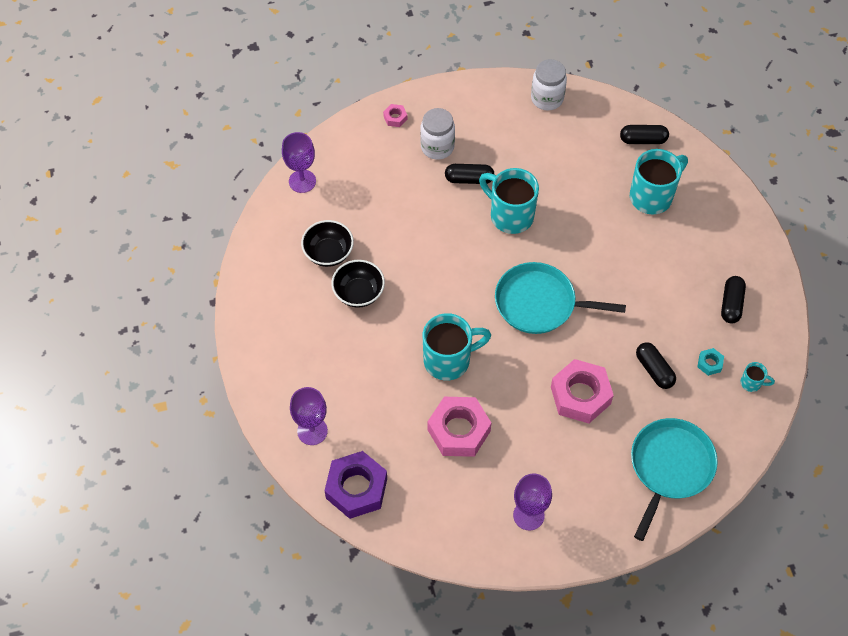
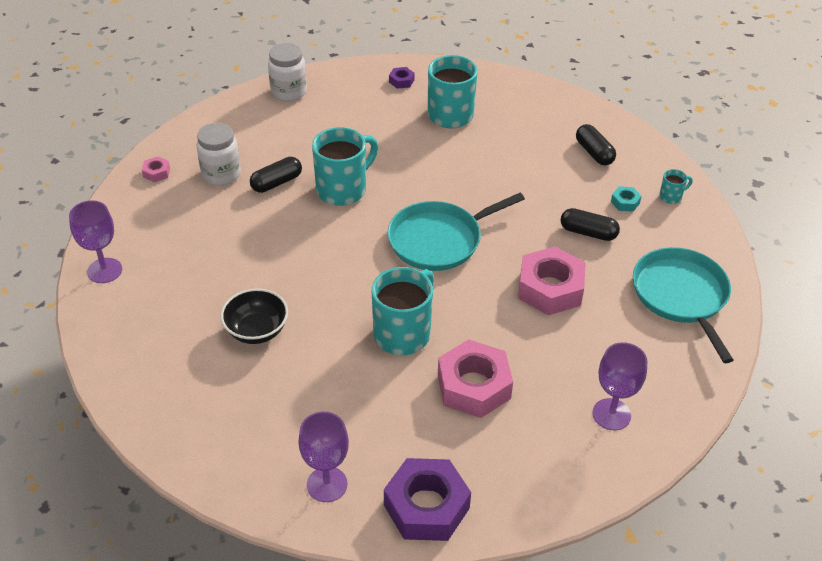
camera: 40 degrees left, 15 degrees down
(328, 253) = (191, 315): black bowl -> none
(510, 215) = (343, 189): turquoise mug -> turquoise mug turned 135 degrees clockwise
(643, 140) = (401, 81): black capsule -> purple nut

